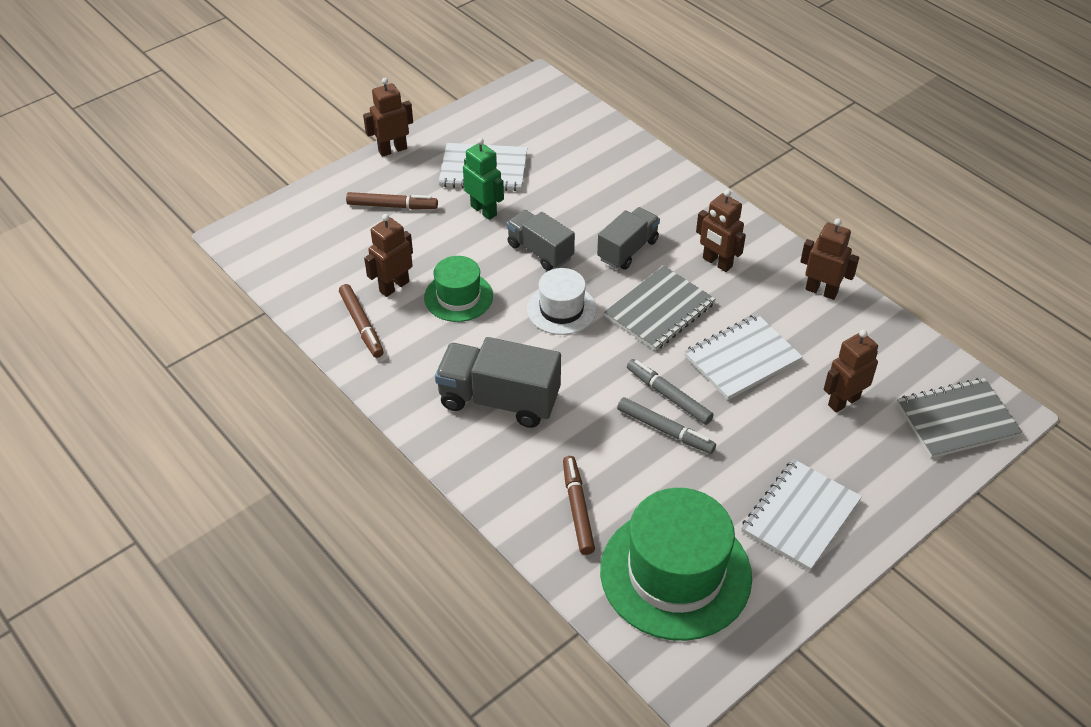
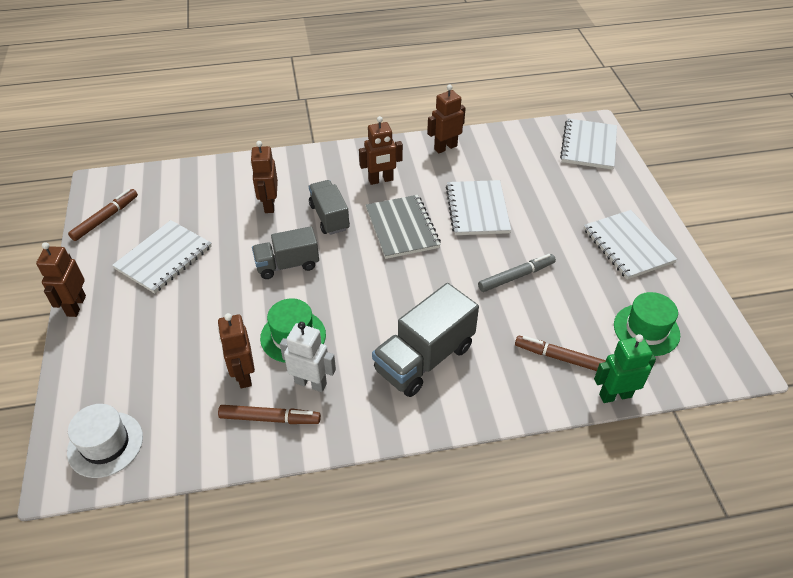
camera: 60 degrees left, 0 degrees up
(392, 206) = (145, 335): brown marker -> brown marker (105, 218)
(415, 333) = (311, 383): none -> white robot
(484, 210) = (211, 278): green robot -> green robot (615, 395)
(561, 309) = (358, 279): white hat -> white hat (105, 444)
(668, 396) = (486, 260): grey marker -> none
(675, 573) = (646, 330): green hat -> green hat, size x0.55
(843, 401) = (545, 182): brown robot -> brown robot (269, 205)
(956, 420) = (588, 145): grey notebook -> white notebook

